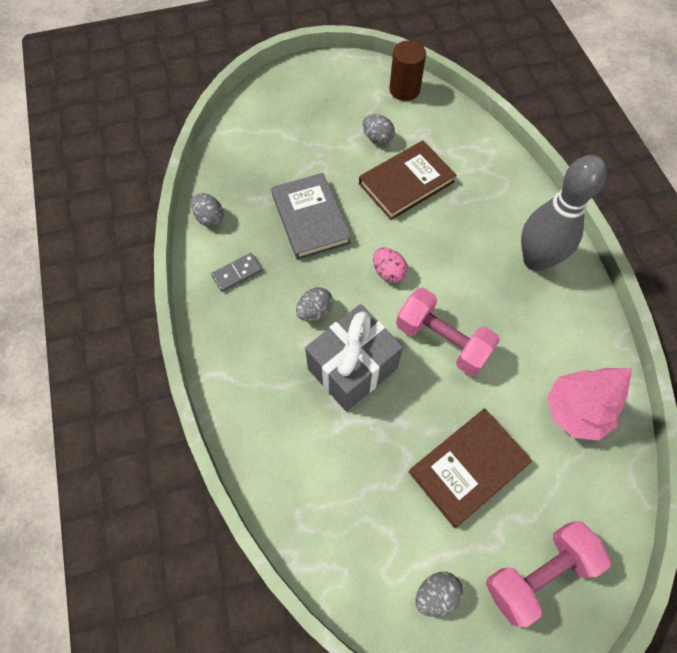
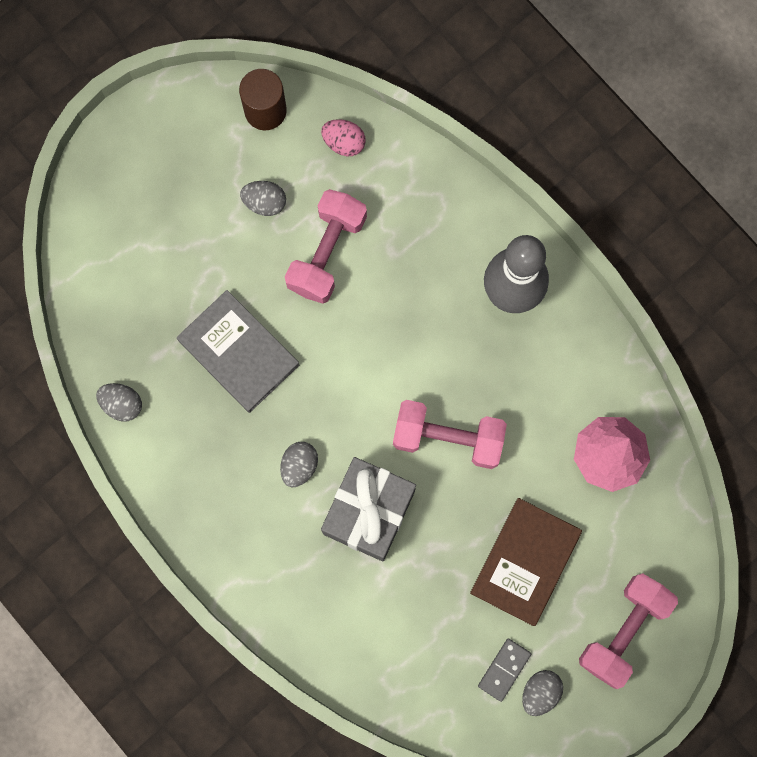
camera: 25 degrees left, 15 degrees up
(237, 273) = (191, 460): grey domino -> grey domino (504, 670)
(388, 272) = (357, 382): pink egg -> pink egg (344, 142)
(406, 183) = (327, 253): brown book -> pink dumbbell

